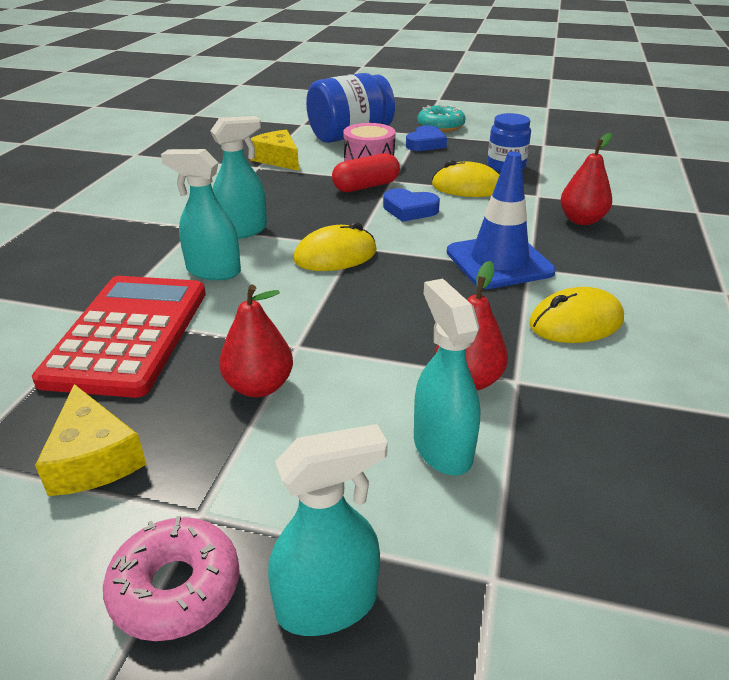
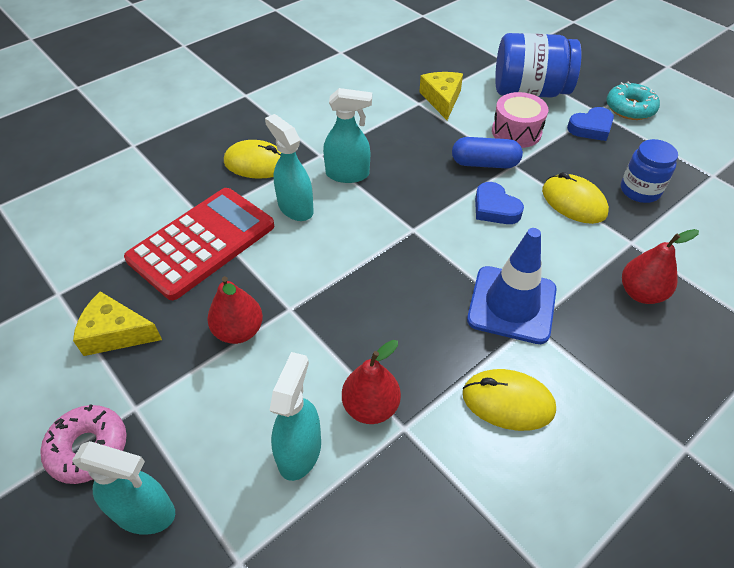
camera: 35 degrees right, 15 degrees up
(93, 458) = (116, 333): yellow cheese -> yellow cheese turned 90 degrees clockwise
(335, 255) = (390, 233): yellow mouse -> yellow mouse (257, 164)
(366, 186) = (484, 163): red capsule -> blue capsule

